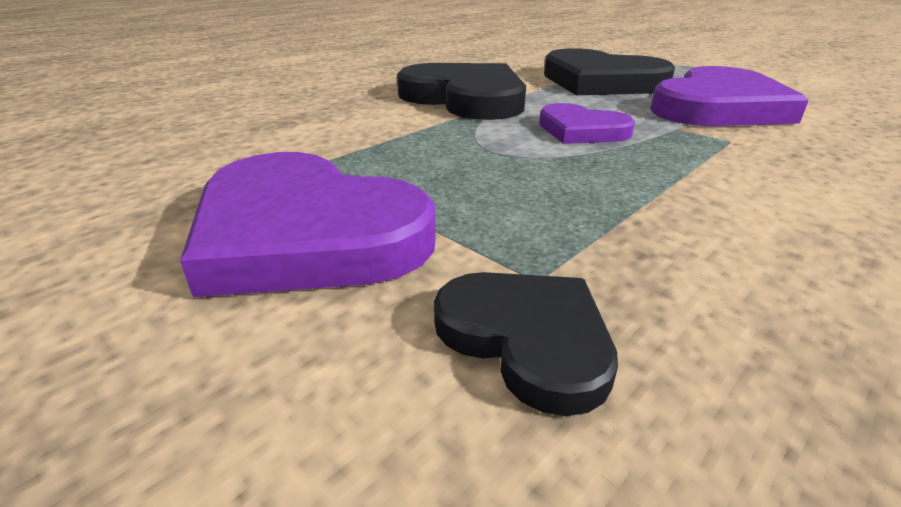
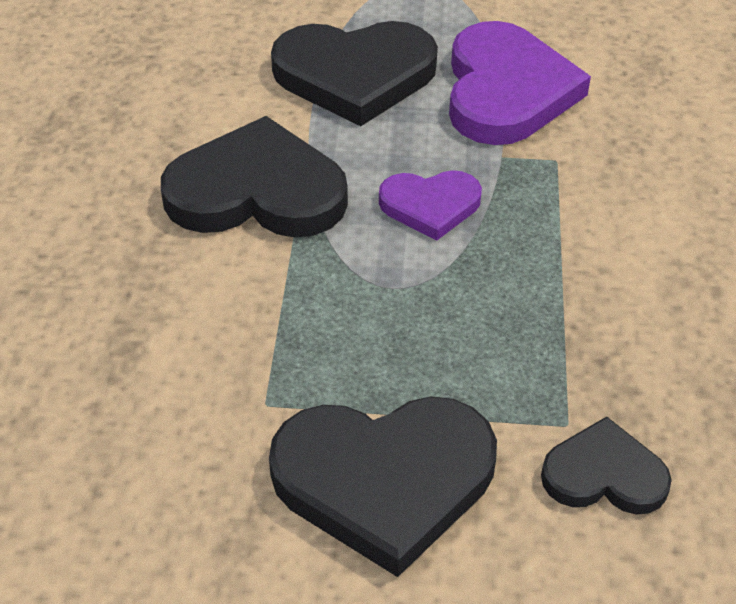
camera: 40 degrees left, 15 degrees up
(306, 233) = (384, 480): purple heart -> black heart

